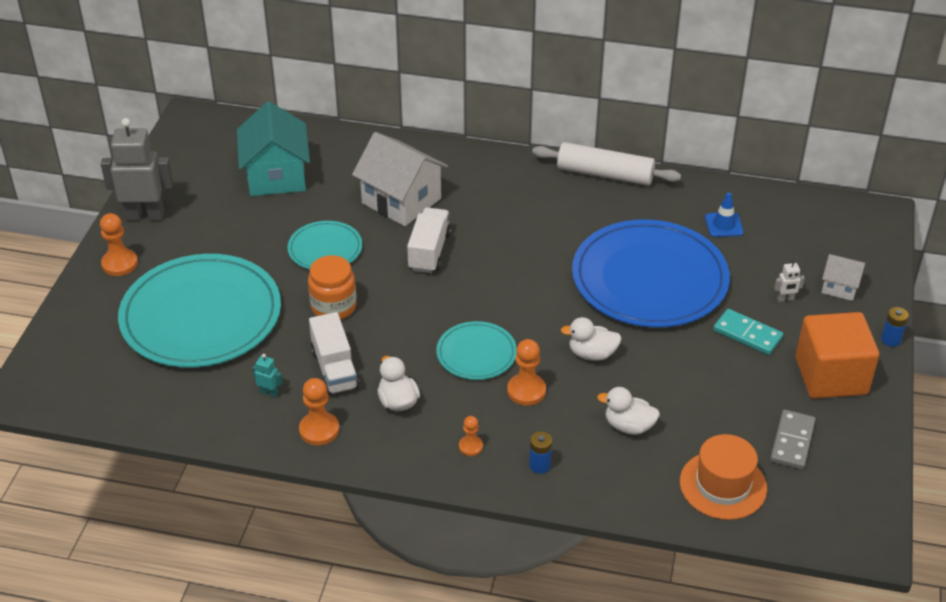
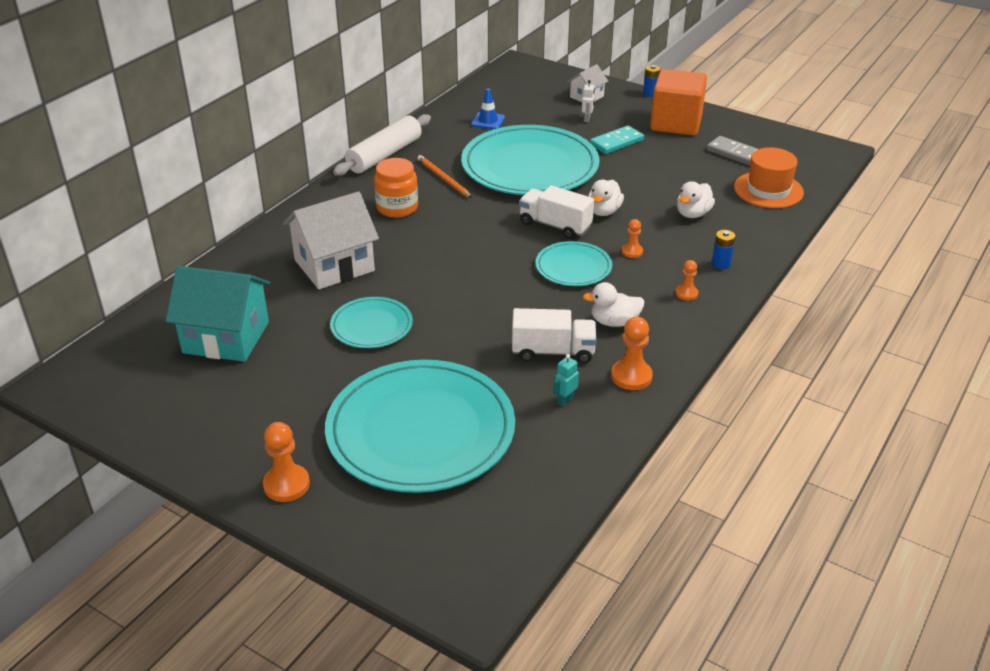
camera: 70 degrees left, 5 degrees down
(145, 216) = (213, 450): grey robot -> none
(333, 306) = (462, 336): orange jar -> orange jar (397, 208)
(429, 252) = (421, 264): white truck -> white truck (555, 225)
(526, 391) = (632, 252): orange pawn -> orange pawn, size x0.60
(586, 225) = (443, 178): none -> orange pencil
(649, 278) = (530, 166): blue plate -> turquoise plate

